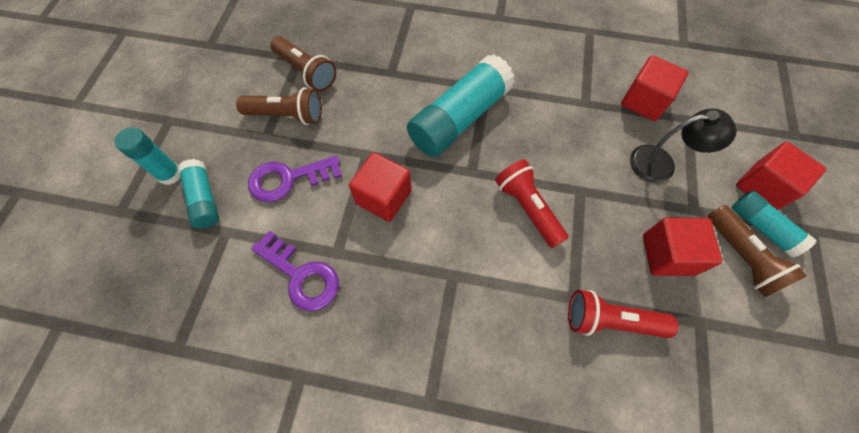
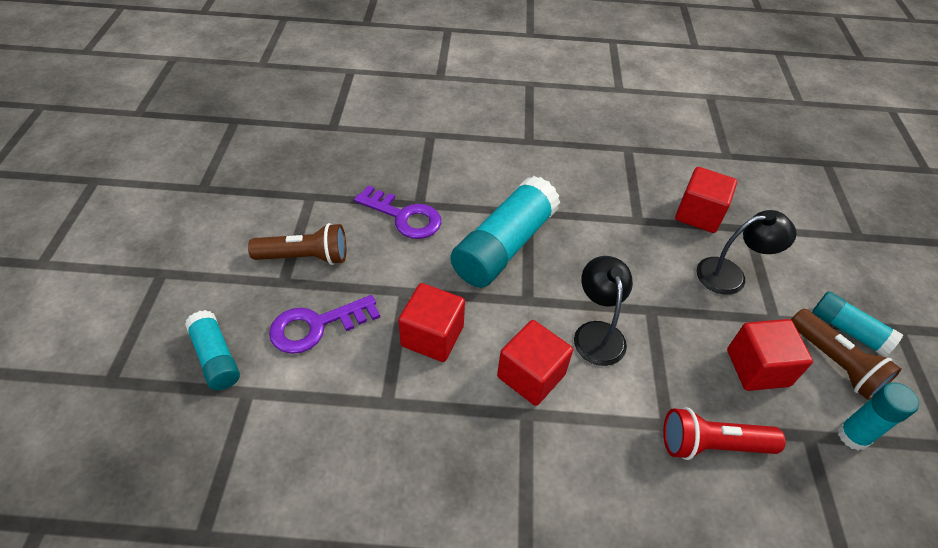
camera: 10 degrees left, 15 degrees down
(170, 174) = (170, 333): turquoise glue stick -> turquoise glue stick (853, 436)
(301, 275) = (348, 433): purple key -> purple key (404, 217)
(306, 72) = (321, 210): brown flashlight -> none
(527, 208) = (597, 333): red flashlight -> black lamp
(763, 187) = (839, 290): red cube -> red cube (531, 375)

